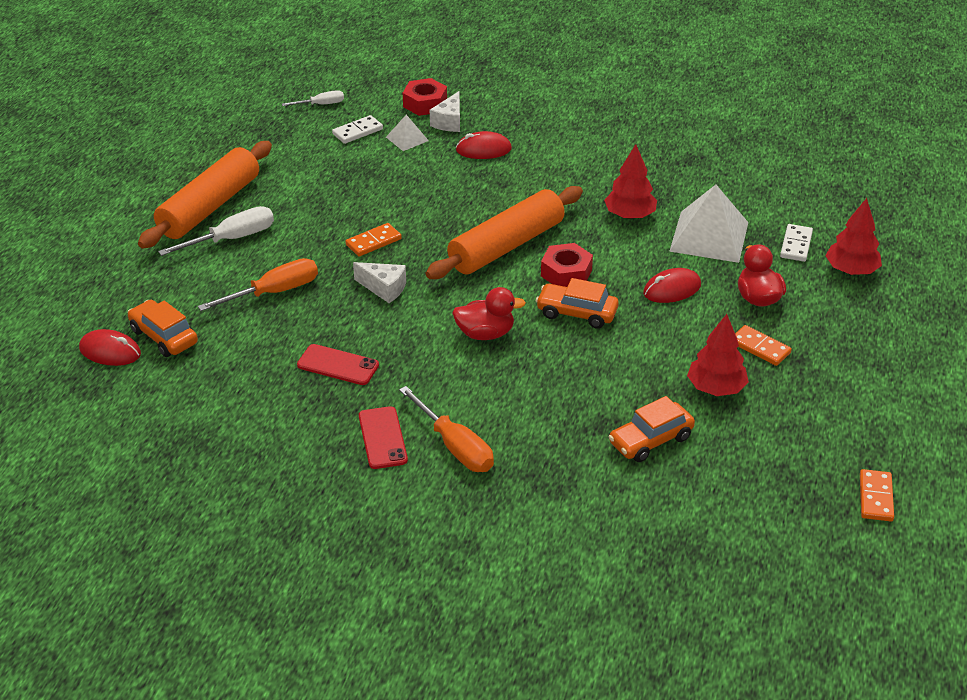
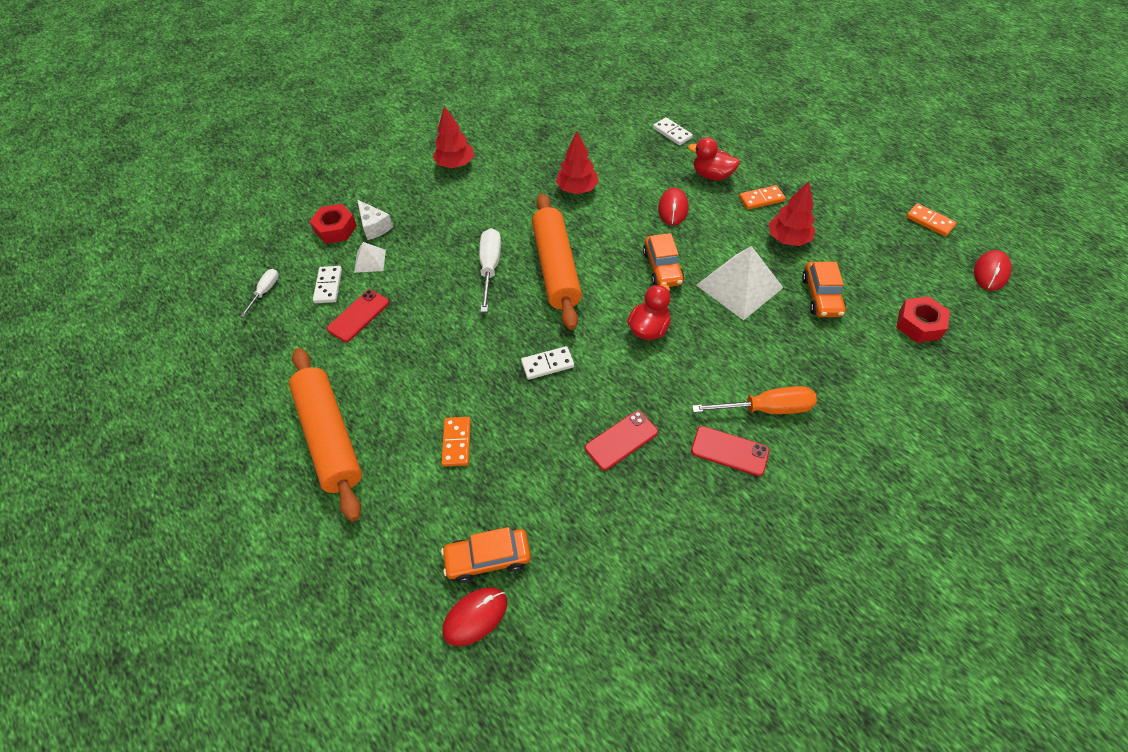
camera: 55 degrees left, 15 degrees up
(232, 239) = (392, 440): white screwdriver -> white screwdriver (490, 267)
(274, 292) = (492, 442): orange screwdriver -> none
(341, 162) = (358, 316): none -> red phone
(373, 242) = (483, 343): orange domino -> orange domino (456, 442)
(384, 288) = (547, 364): white cheese -> white domino
(483, 149) = (429, 225): red mouse -> red mouse (990, 272)
(566, 273) = (613, 251): red nut -> red nut (919, 324)
(576, 313) = (662, 268): orange car -> orange car turned 60 degrees counterclockwise
(709, 236) = (632, 165): white pyramid -> white pyramid (739, 286)
(851, 270) = (715, 124): red tree -> red tree (455, 164)

